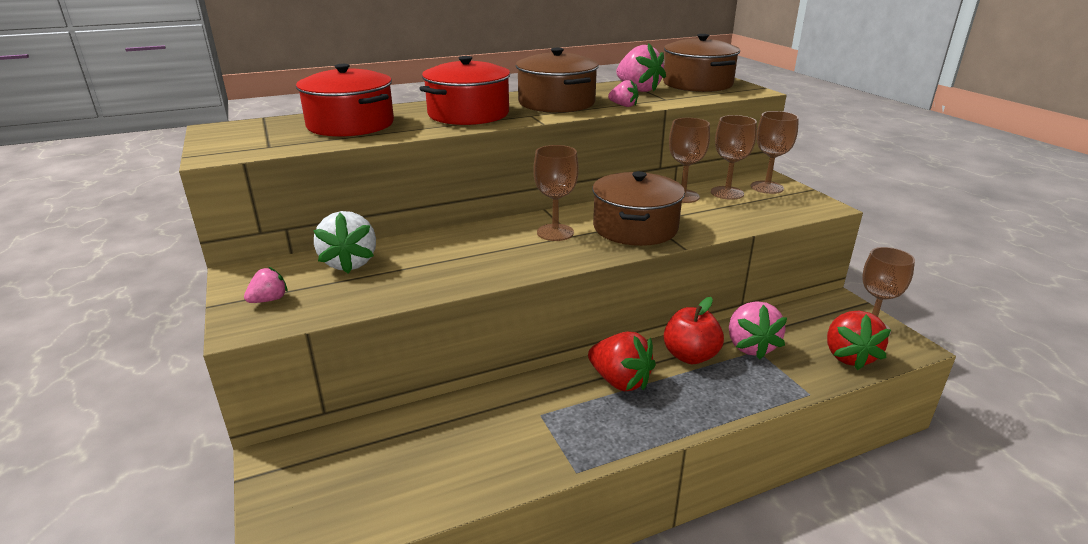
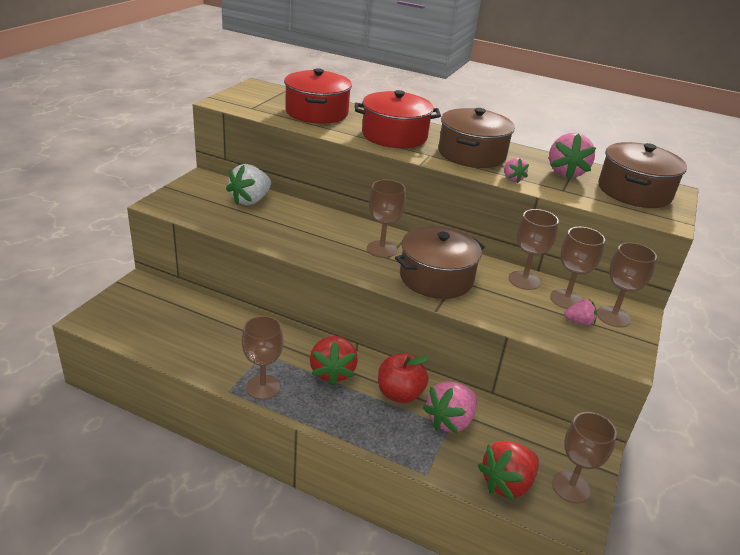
camera: 45 degrees right, 5 degrees up
(269, 300) = (187, 198): pink strawberry -> pink strawberry (579, 322)
(596, 441) = (263, 387): none -> brown goblet

